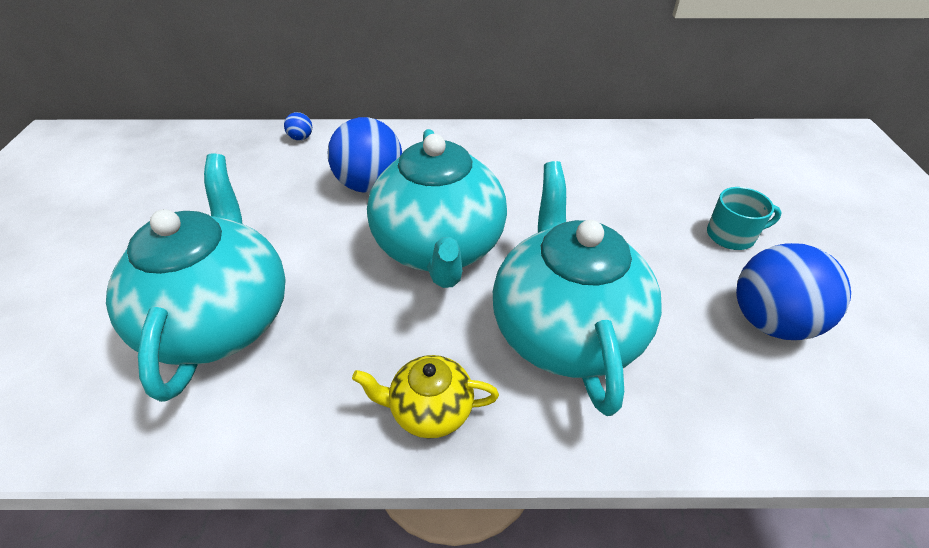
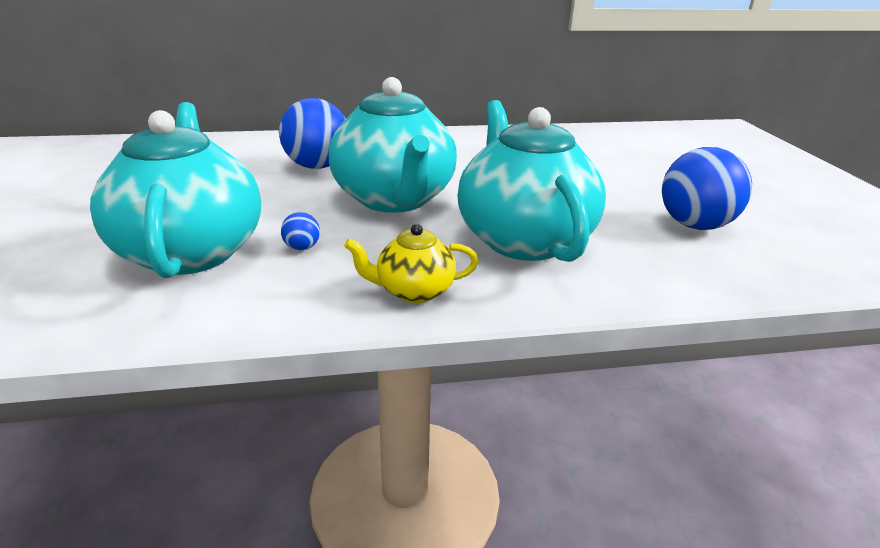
camera: 10 degrees left, 15 degrees down
(301, 138) = (241, 141): blue ball -> blue ball (302, 248)
(731, 235) = (649, 182): turquoise mug -> none

